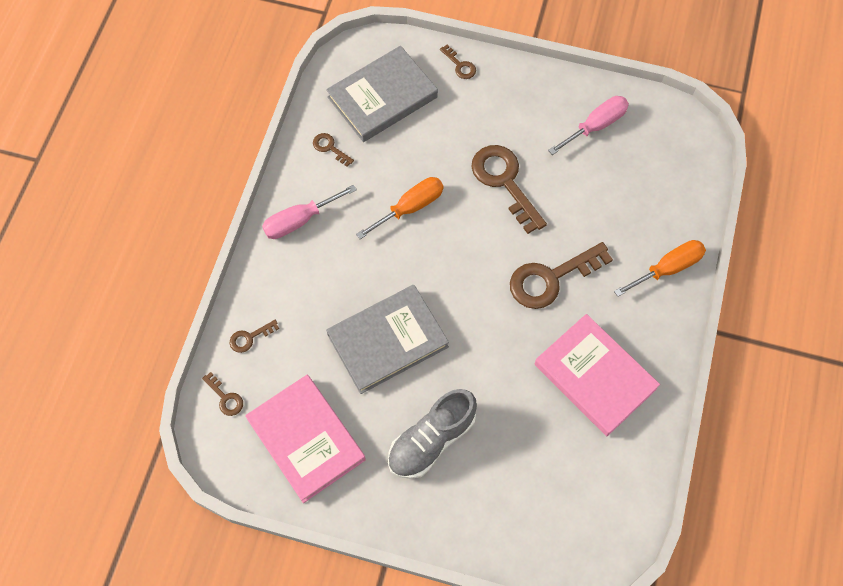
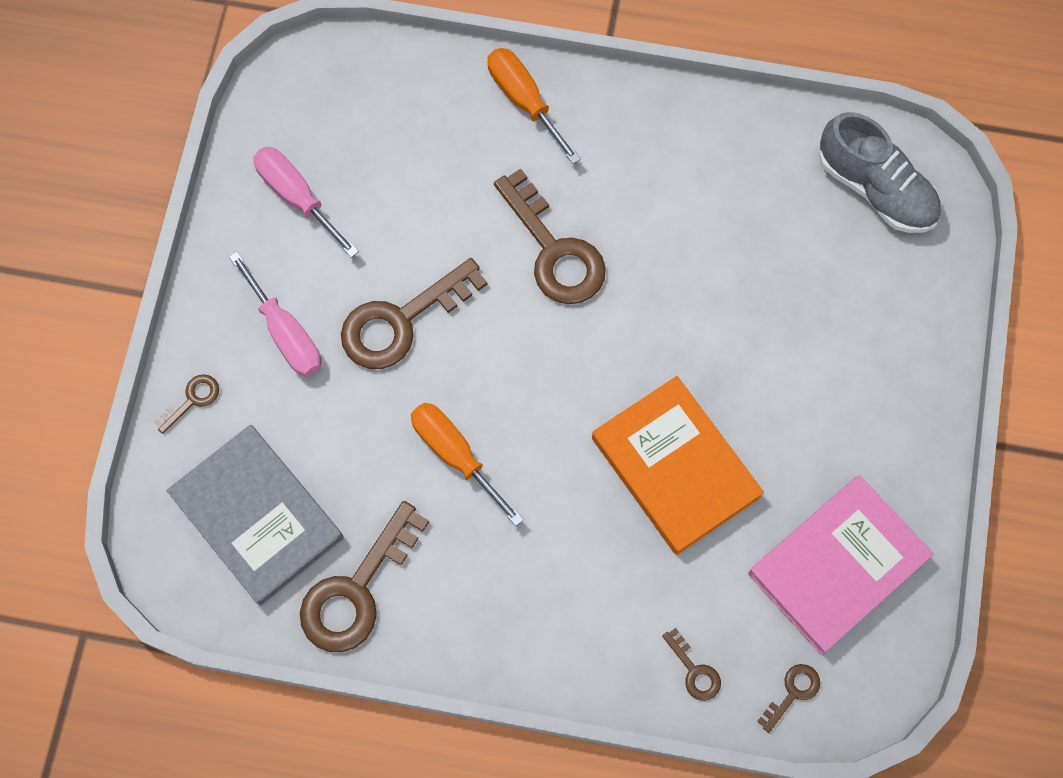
camera: 95 degrees left, 5 degrees up
(299, 220) = (491, 621): pink screwdriver -> pink screwdriver (286, 333)
(330, 148) = (356, 590): brown key -> brown key, size x2.17
(387, 340) = (675, 467): grey book -> orange book
(431, 440) = (813, 394): grey shoe -> grey shoe (875, 188)
(594, 377) = (694, 190): pink book -> none

